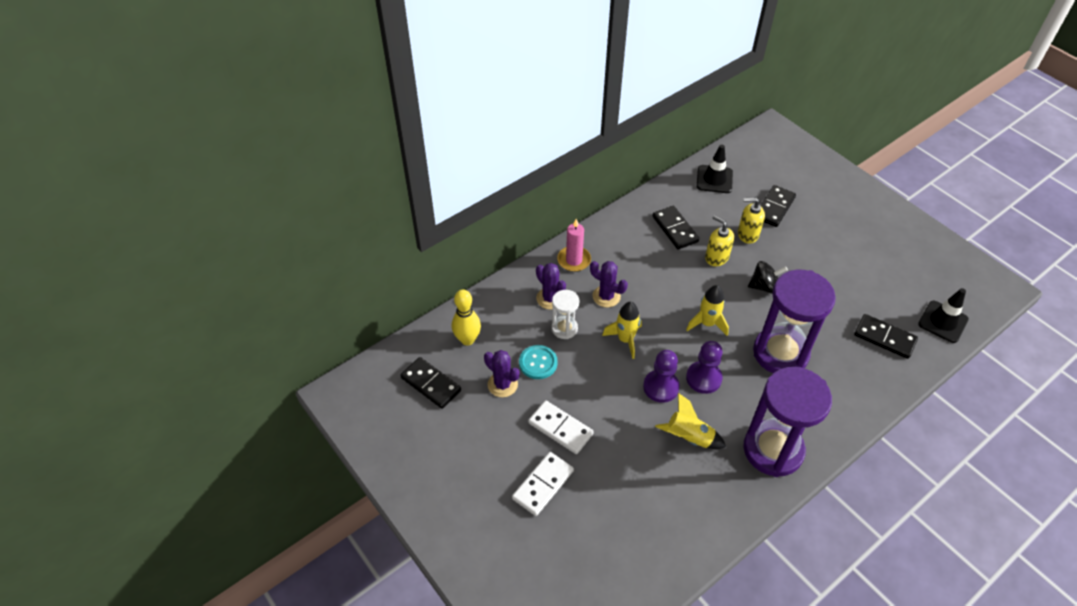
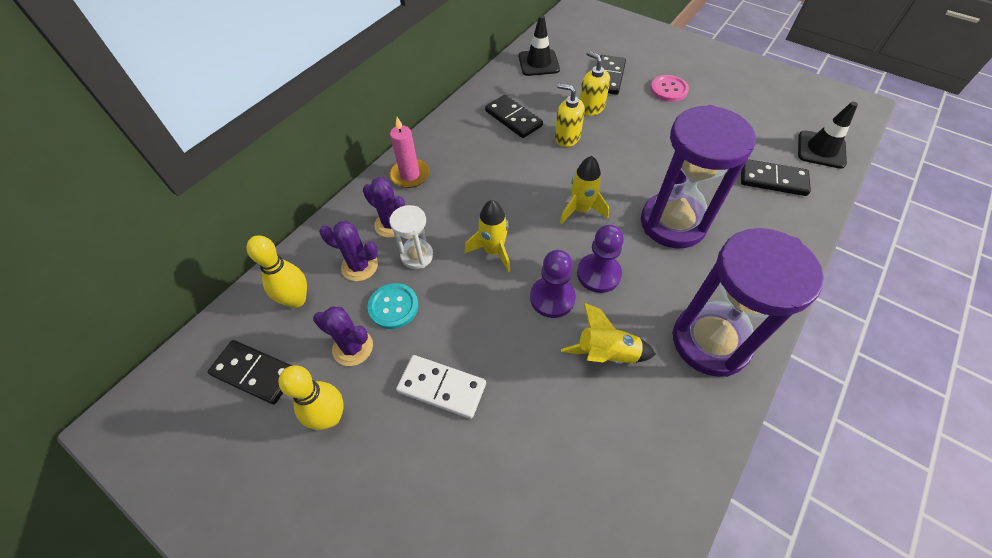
camera: 15 degrees left, 5 degrees up
(478, 427) = (330, 417): none -> yellow bowling pin
(543, 485) = (436, 478): white domino -> none
(606, 296) = (457, 206): purple cactus -> purple cactus (359, 266)
(747, 234) = (591, 107): yellow soap dispenser -> yellow soap dispenser turned 60 degrees clockwise
(764, 286) = (627, 156): black spinning top -> none
(826, 233) = (668, 90): none -> pink button

